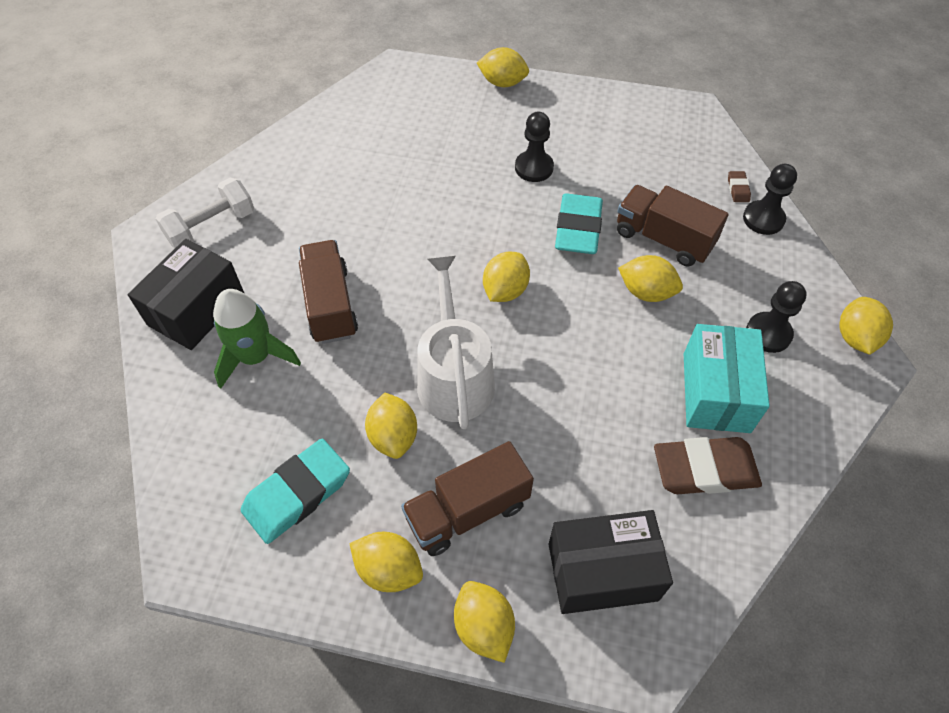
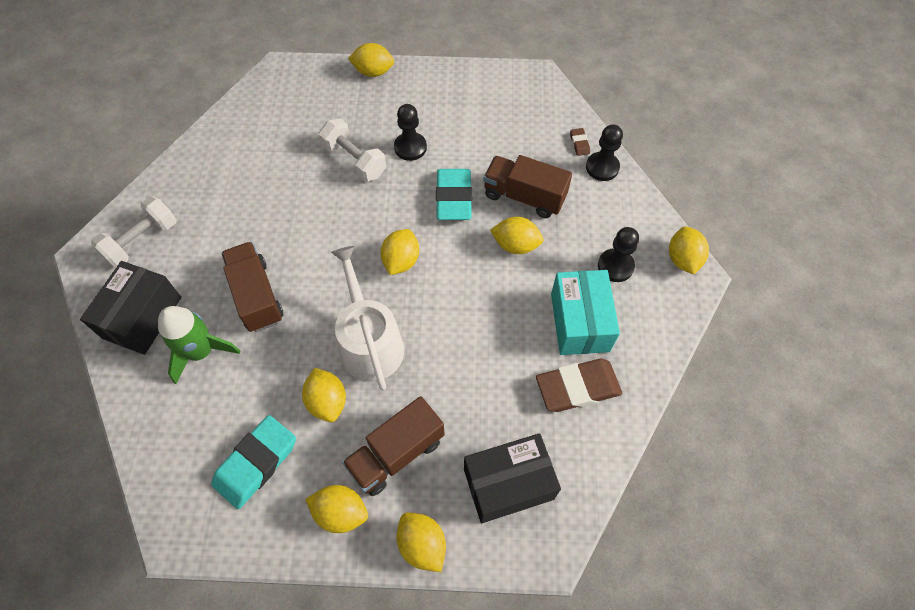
camera: 10 degrees left, 5 degrees up
(467, 173) = (354, 160): none -> white dumbbell

